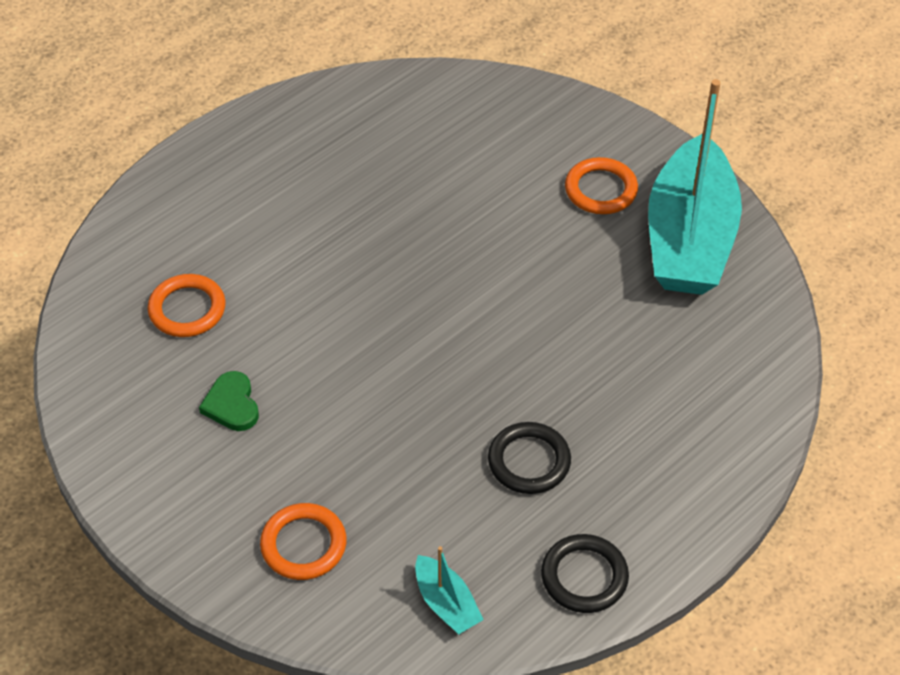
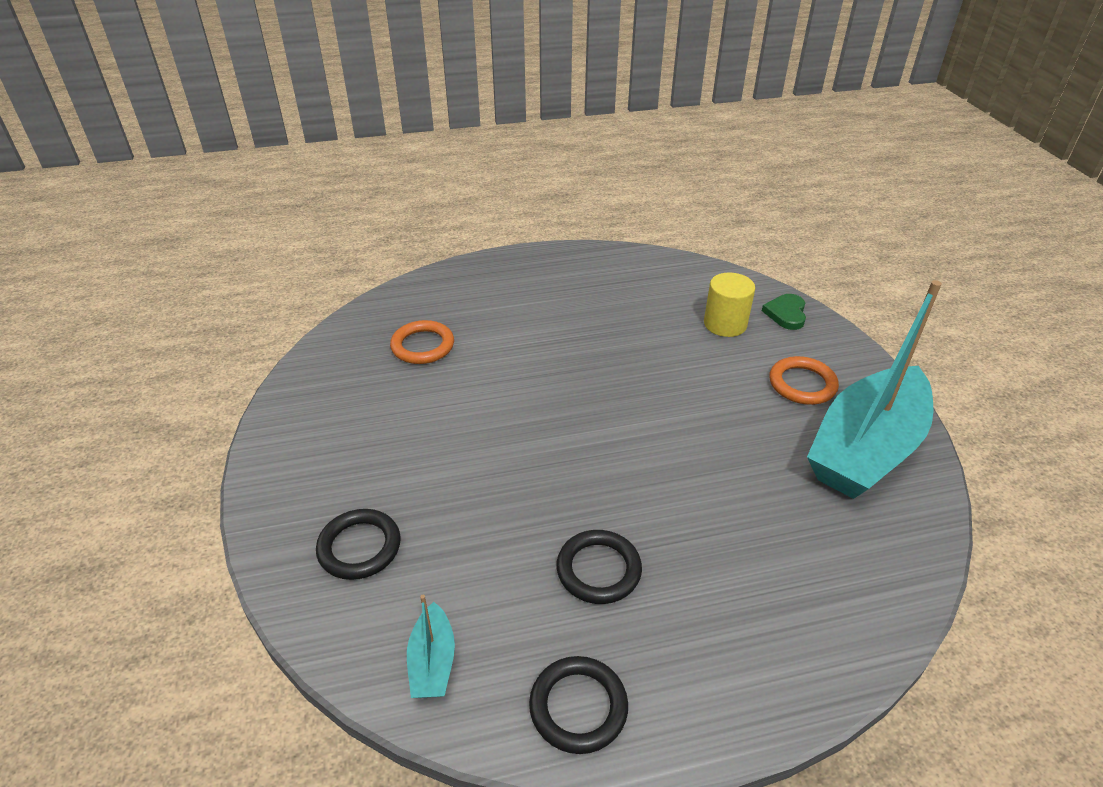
camera: 30 degrees right, 10 degrees down
(232, 404) = (398, 419): green heart -> green heart (786, 314)
(303, 545) = (359, 547): orange ring -> black ring
(488, 146) = (725, 324): none -> yellow cylinder

